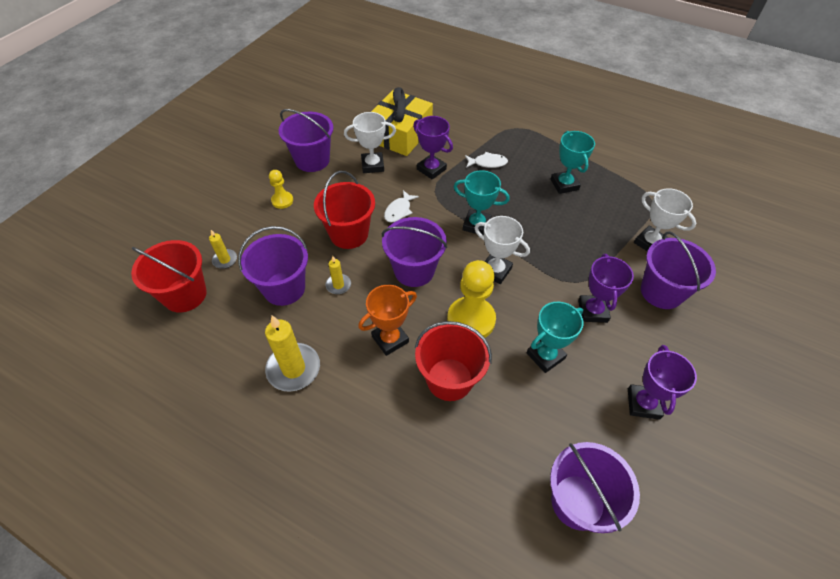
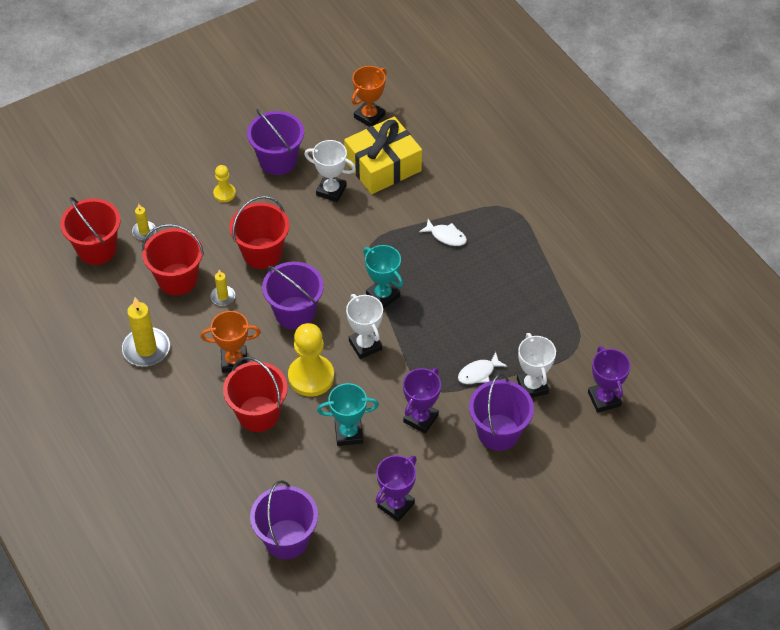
camera: 30 degrees right, 0 degrees up
(284, 288) = (177, 279): purple bucket -> red bucket
(363, 107) = (369, 116): none -> orange trophy
(399, 210) = (322, 250): white fish -> white fish (478, 373)
(431, 169) = (385, 219): purple trophy -> purple trophy (604, 399)
(564, 184) = (503, 292): turquoise trophy -> none

